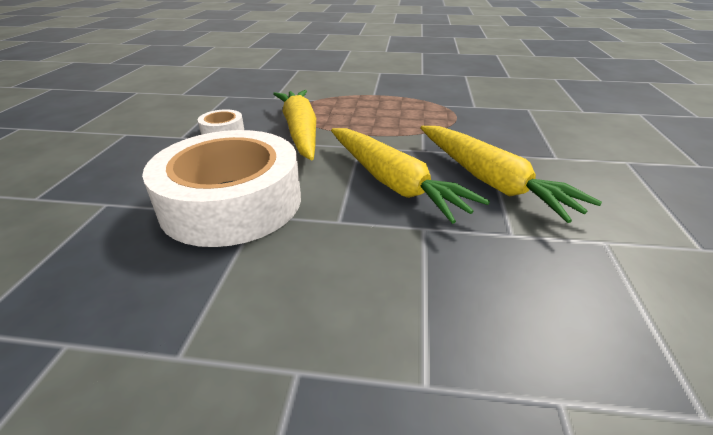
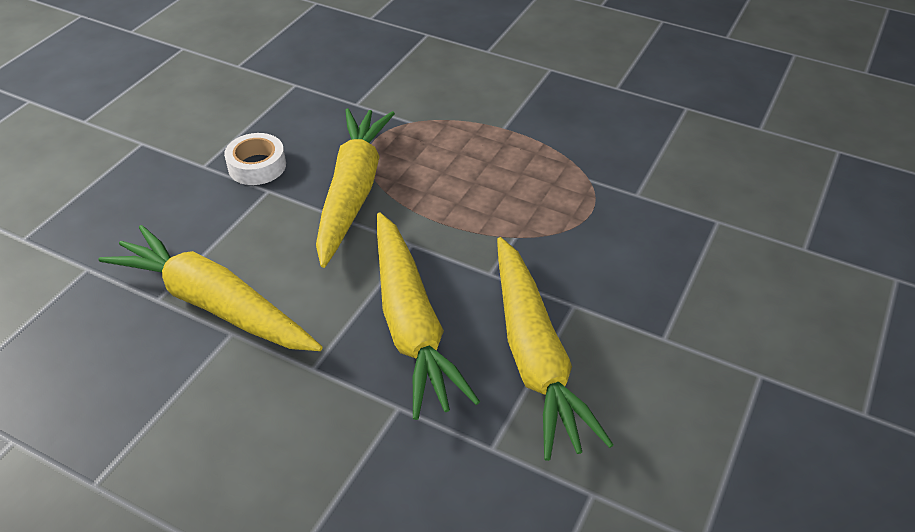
camera: 20 degrees right, 10 degrees up
(232, 202) = (214, 304): white tape -> yellow carrot

